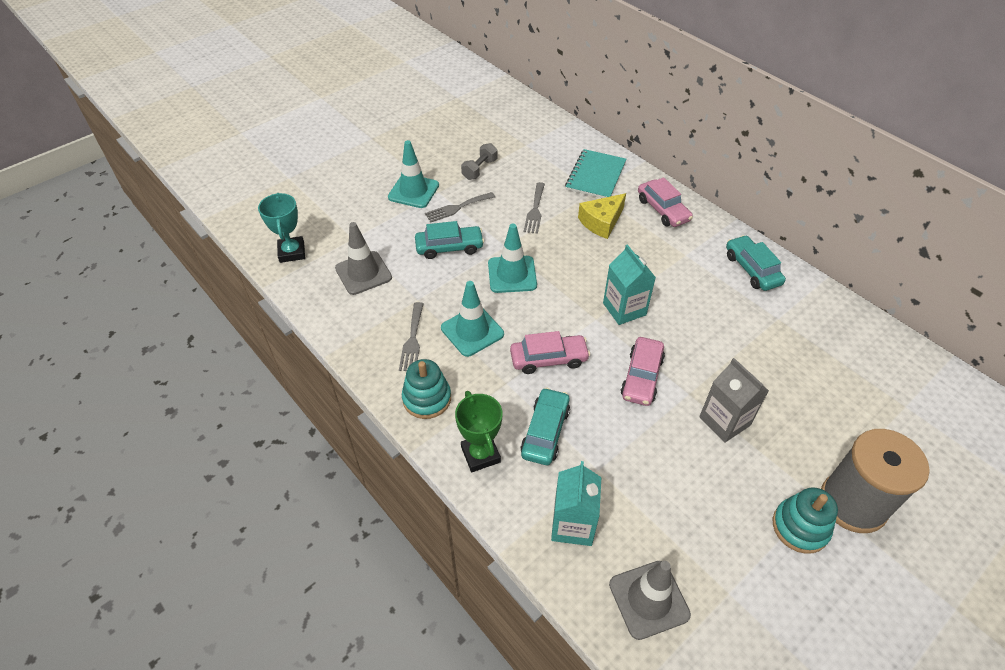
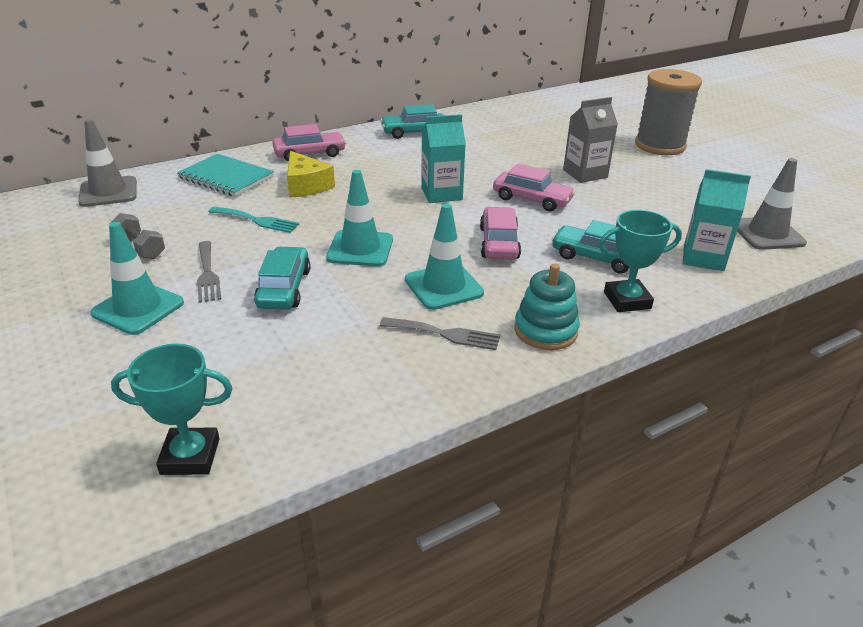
camera: 80 degrees left, 15 degrees down
(363, 273) = (292, 371): grey traffic cone -> grey traffic cone (108, 192)
(480, 454) = (627, 300): green trophy -> turquoise trophy
(535, 210) = (257, 220): grey fork -> turquoise fork
(800, 527) = (684, 166): turquoise stacking toy -> none

